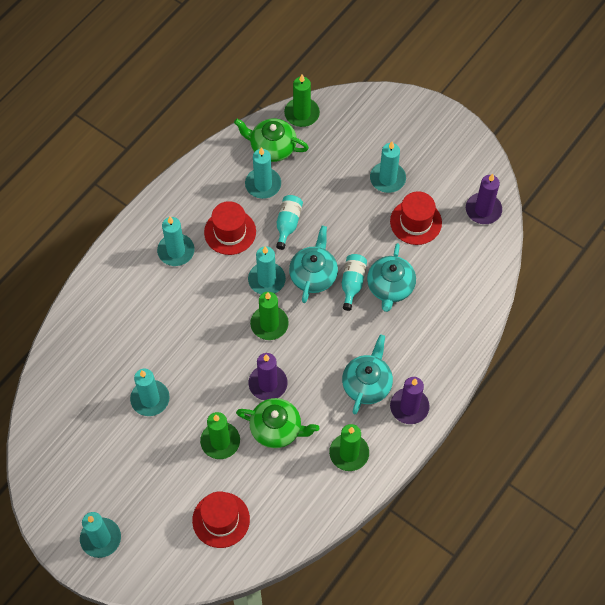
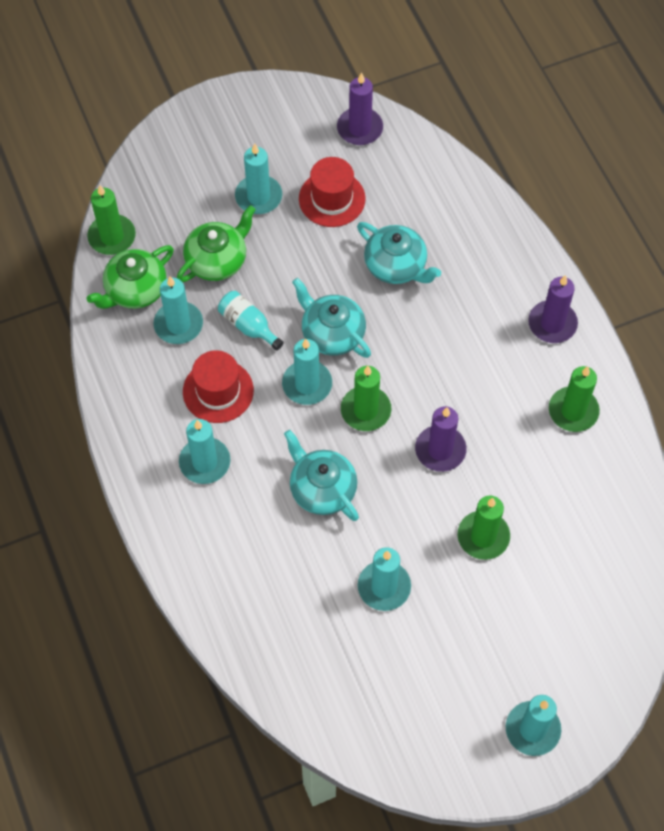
camera: 60 degrees left, 0 degrees up
(221, 520) = (580, 584): red hat -> none
(277, 429) = (502, 469): green teapot -> green teapot (217, 260)
(352, 283) = (367, 300): turquoise bottle -> none
(367, 384) = (500, 350): turquoise teapot -> turquoise teapot (322, 488)

